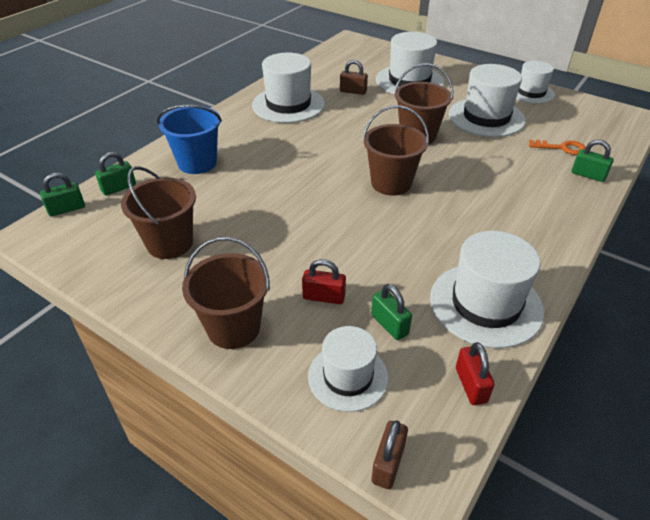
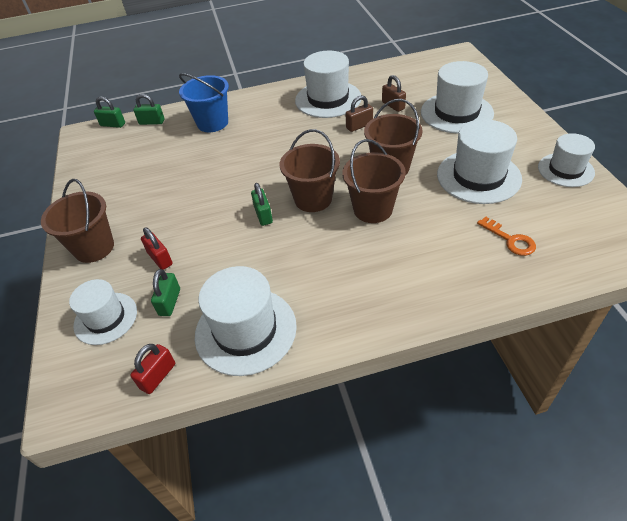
camera: 45 degrees right, 5 degrees up
(170, 243) = (131, 174): brown bucket -> brown bucket (373, 209)
(388, 463) = (56, 384): brown padlock -> brown padlock (359, 126)
(588, 175) = (495, 278): green padlock -> green padlock (263, 215)

